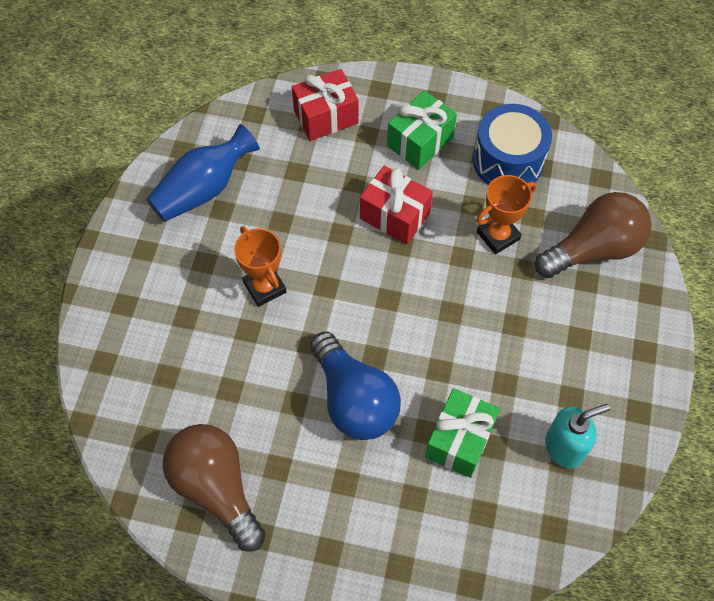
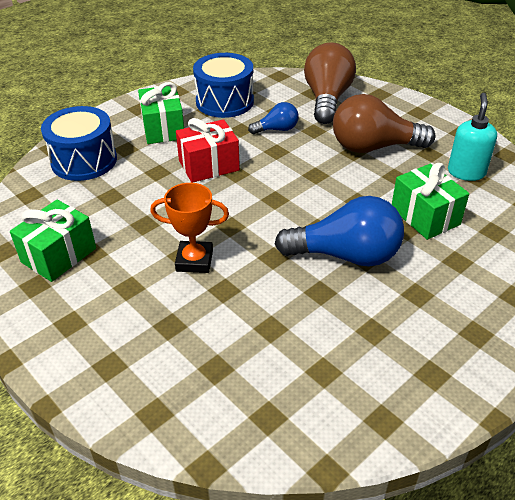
camera: 55 degrees left, 20 degrees down
(203, 189) = (59, 255): blue vase -> green gift
(217, 488) = (364, 383): brown light bulb -> brown light bulb (374, 147)
(326, 117) = (84, 160): red gift -> blue drum
(498, 236) = (276, 129): orange trophy -> blue light bulb

